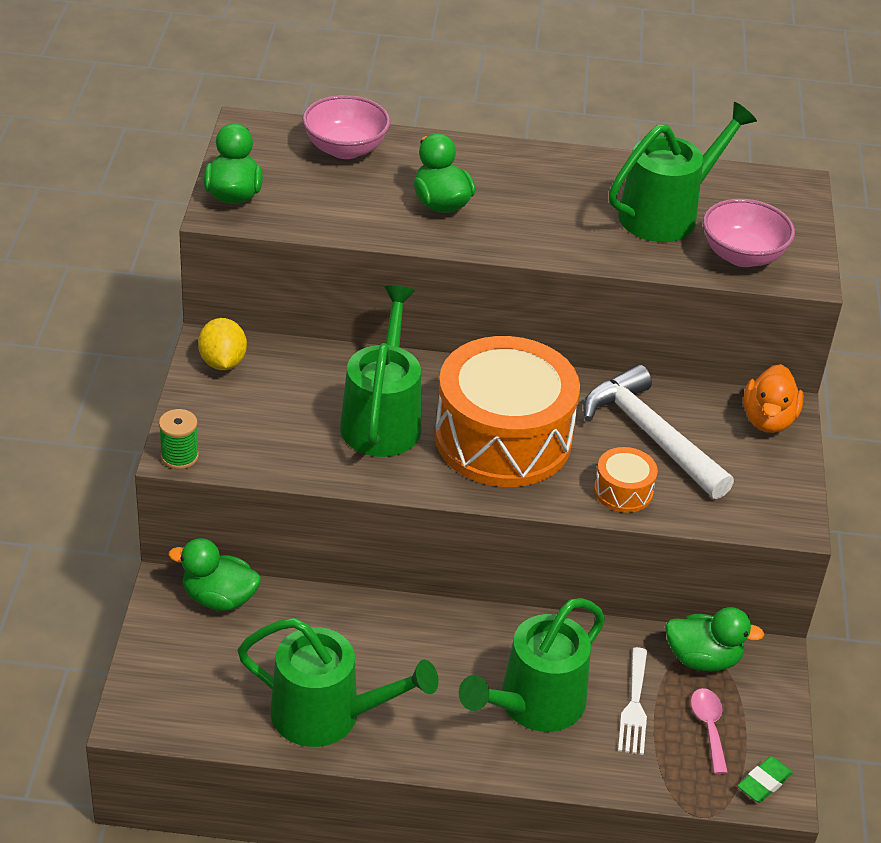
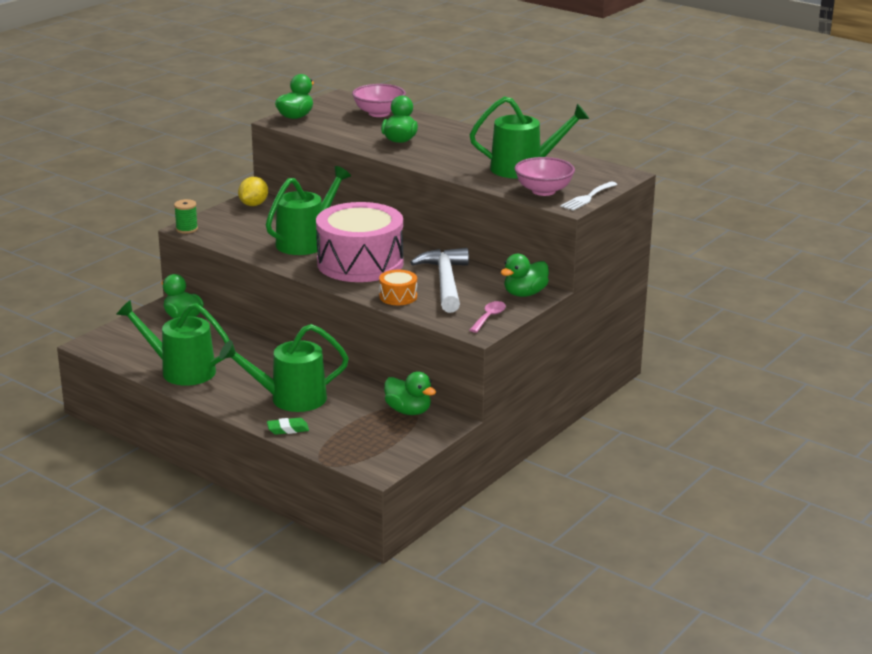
camera: 35 degrees right, 15 degrees down
(328, 715) = (181, 371): green watering can -> green watering can turned 150 degrees clockwise
(503, 438) = (360, 263): orange drum -> pink drum
(634, 706) = (344, 415): white fork -> white fork (587, 197)
(708, 727) = (375, 435): pink spoon -> pink spoon (489, 317)
(764, 783) = (377, 464): green eraser -> green eraser (288, 429)
(768, 420) = (525, 294): orange duck -> green duck

